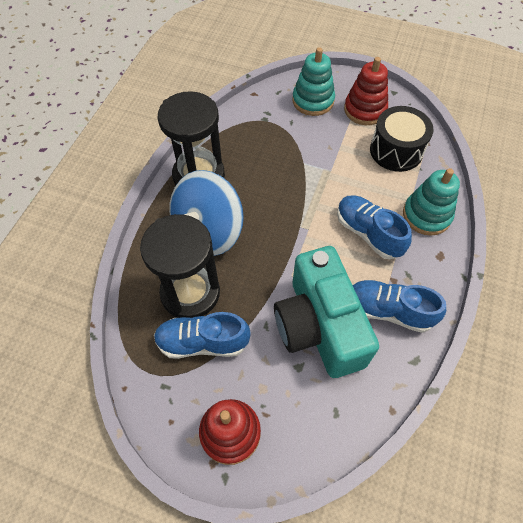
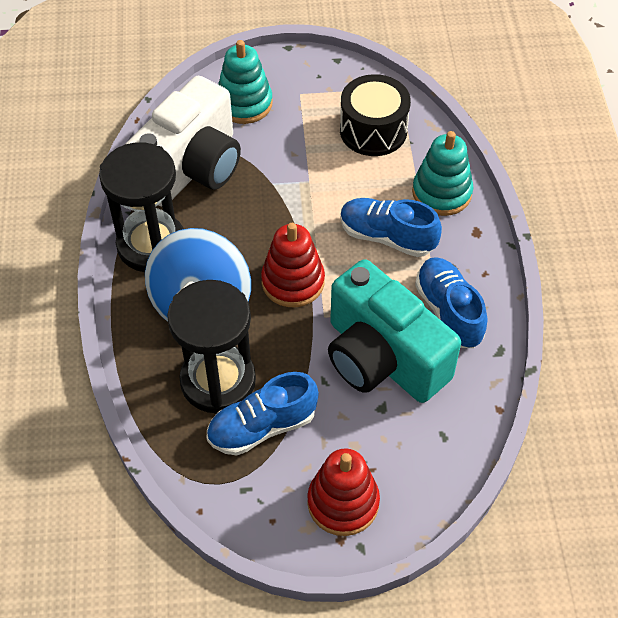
camera: 25 degrees left, 5 degrees down
(254, 132) = (191, 168): none -> white camera
(365, 110) = (313, 93): red stacking toy -> red stacking toy (293, 282)
(388, 310) = (448, 311): blue shoe -> blue shoe turned 75 degrees clockwise

